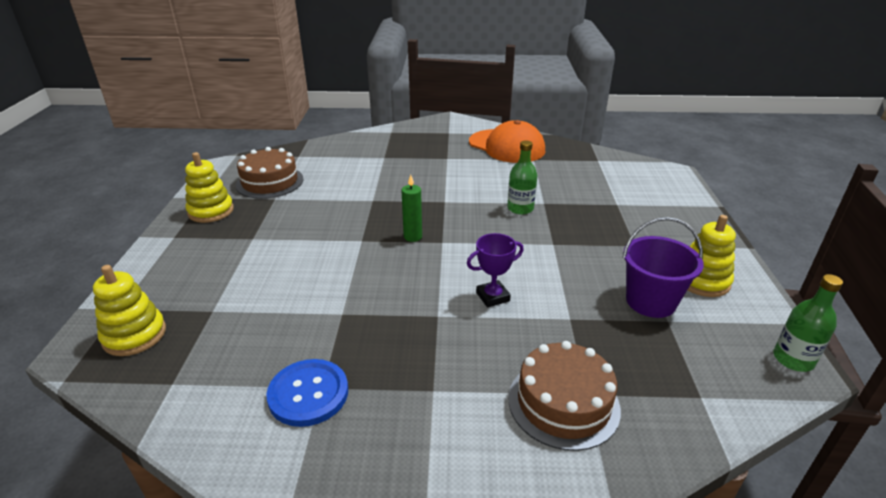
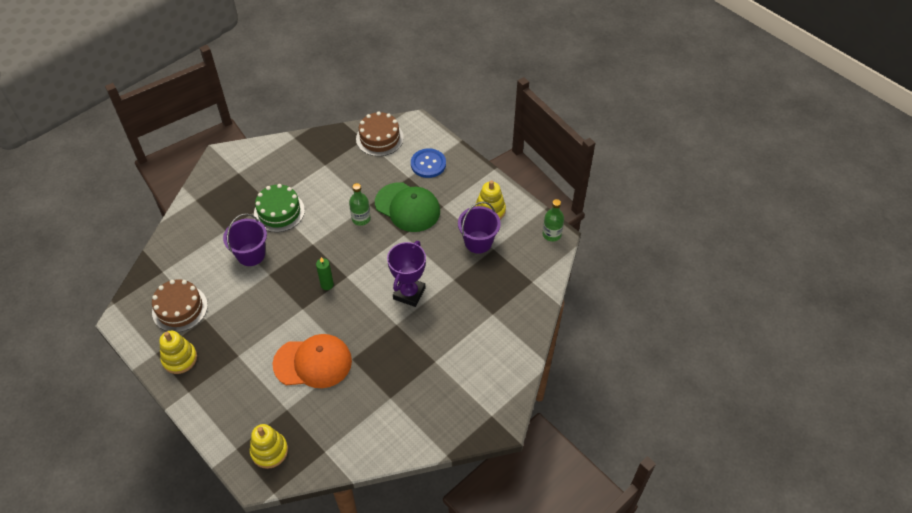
camera: 45 degrees left, 20 degrees up
(308, 394) = (388, 405): blue button -> blue button (428, 164)
(379, 180) = (251, 254): none -> purple bucket
(446, 167) = (279, 212): none -> green cake
(492, 297) = (409, 293): purple trophy -> purple trophy, size x1.60
(506, 146) = (294, 162): orange cap -> orange cap (313, 362)
(563, 403) = (487, 325): brown cake -> brown cake (379, 138)
(586, 225) = (407, 207): none -> green cap

